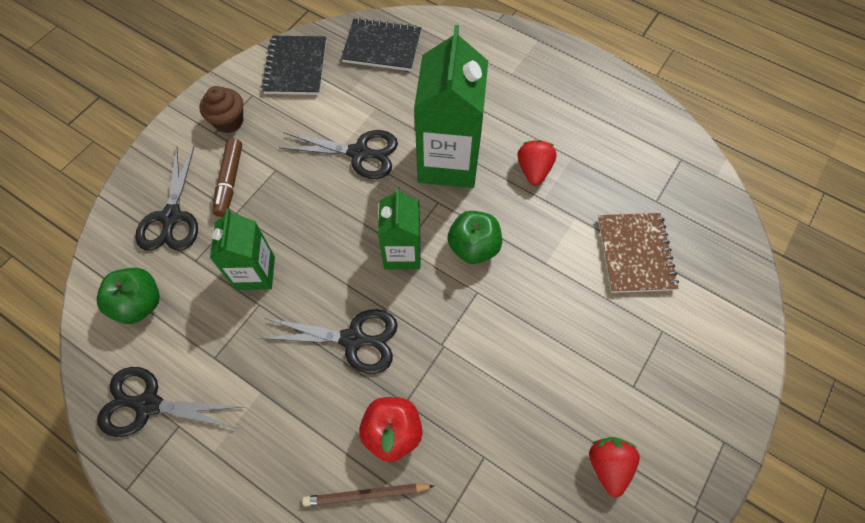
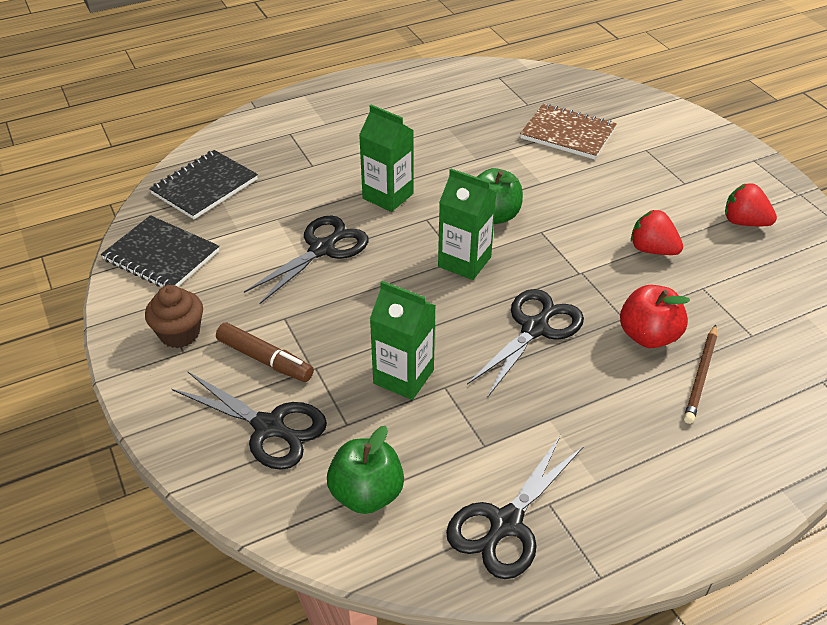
camera: 60 degrees left, 20 degrees down
(448, 162) = (388, 196): green carton -> green carton, size x0.59
(533, 170) = (442, 152): red strawberry -> red strawberry (652, 250)

